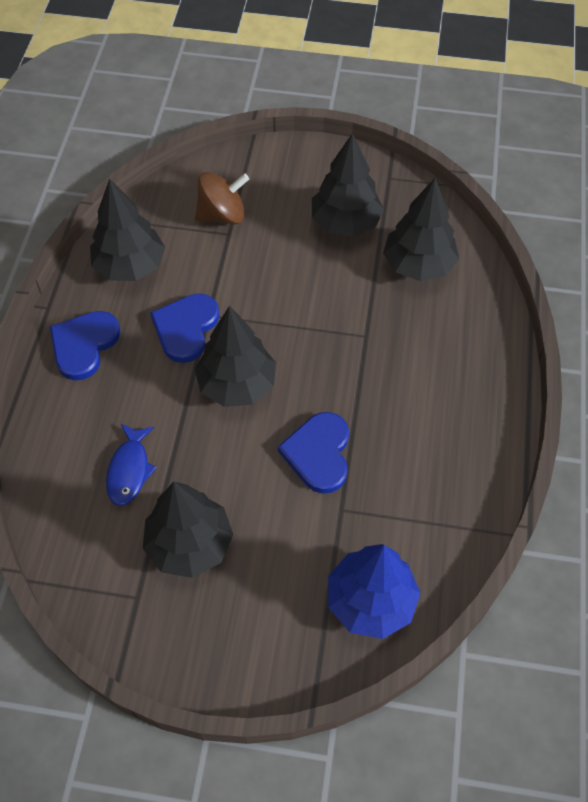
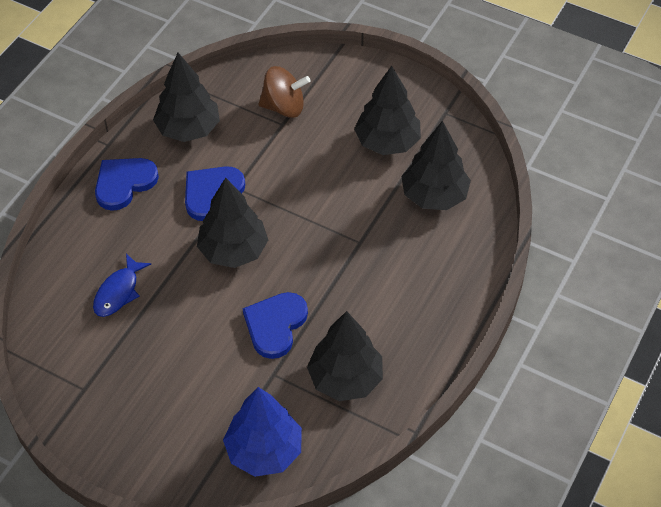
camera: 20 degrees right, 5 degrees down
(190, 544) = (141, 363): black tree -> black tree (345, 379)

